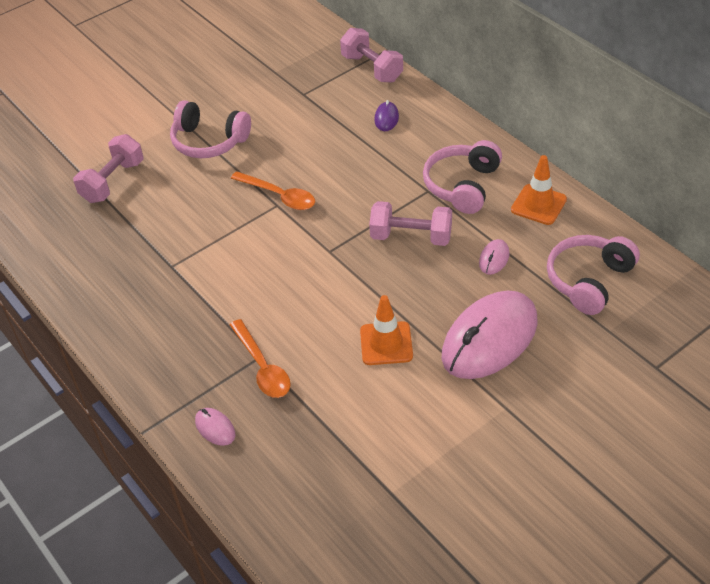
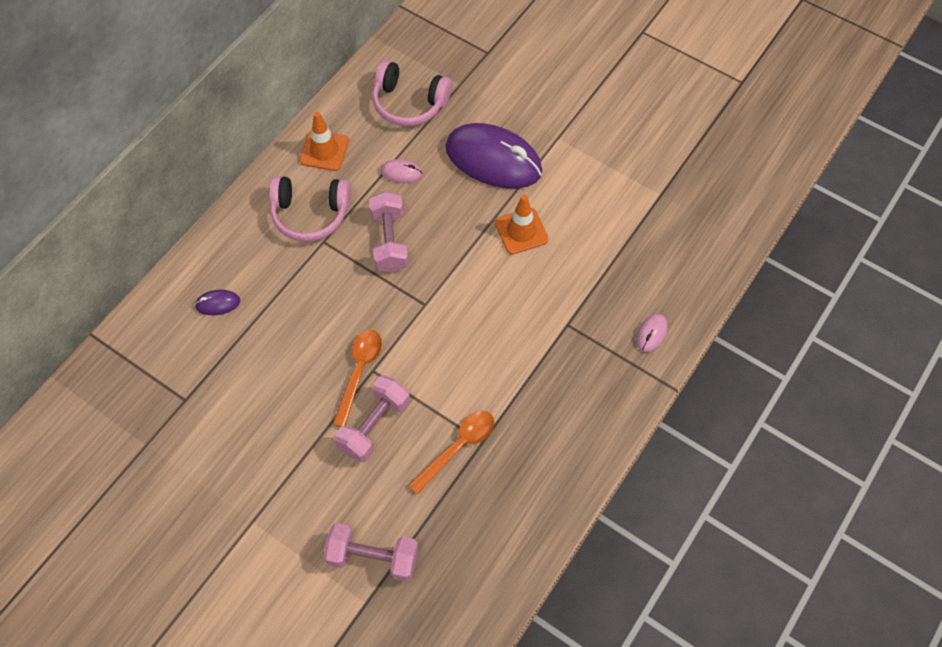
camera: 110 degrees left, 15 degrees up
(209, 141) = (285, 475): pink headphones -> none
(262, 367) = (577, 318): orange spoon -> orange spoon (458, 447)
(372, 68) = (129, 340): pink dumbbell -> pink dumbbell (374, 426)
(489, 339) = (493, 160): pink mouse -> purple mouse

